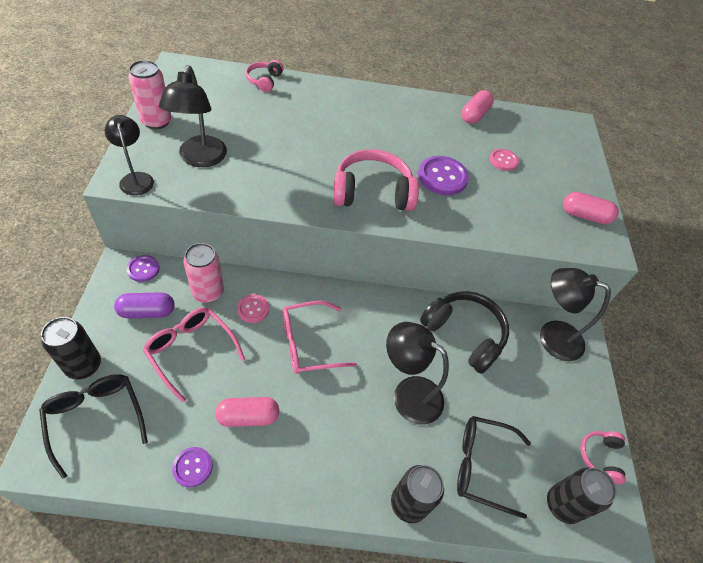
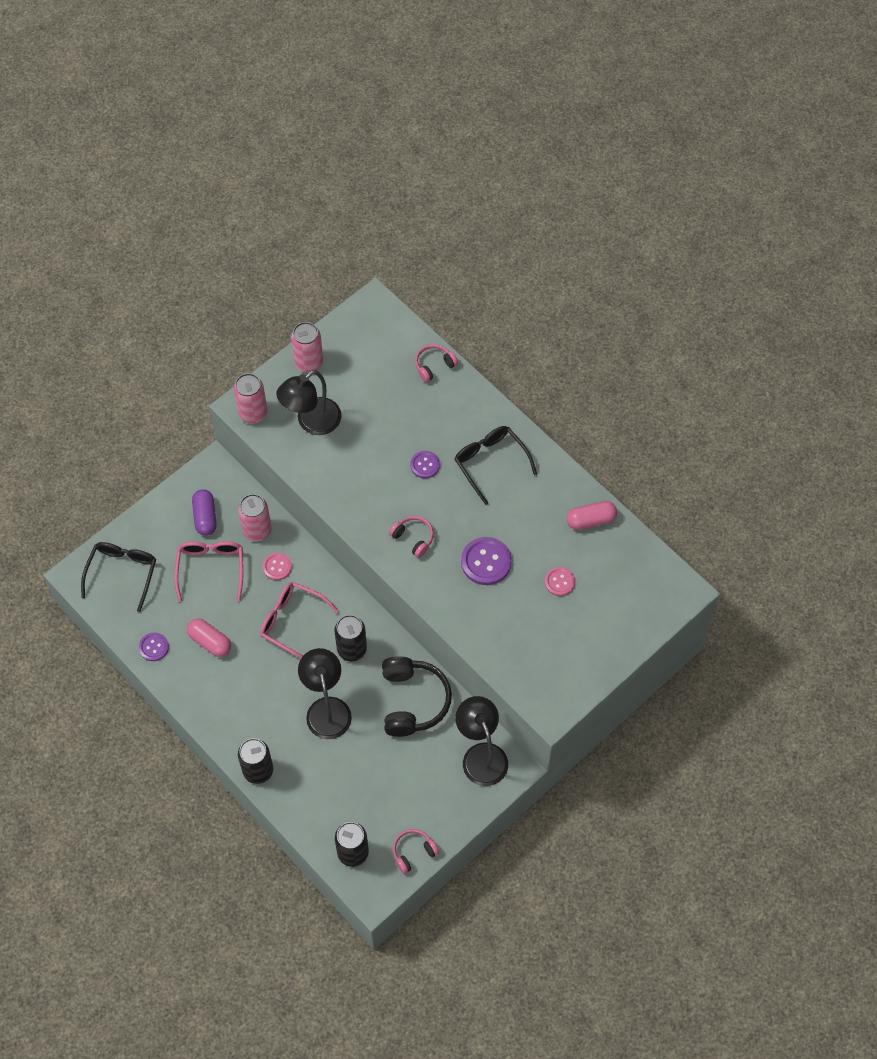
camera: 50 degrees right, 10 degrees up
(83, 365) = (139, 530): black can -> black can (352, 649)
(136, 178) = (253, 413): black lamp -> pink can
(143, 269) = (228, 478): purple button -> purple button (425, 465)
(147, 312) = (205, 517): purple capsule -> purple capsule turned 45 degrees clockwise
(372, 192) = (413, 538): pink headphones -> pink headphones, size x0.53
(483, 466) = (327, 790): black glasses -> black glasses (491, 463)
(584, 216) = (567, 676): pink capsule -> none

